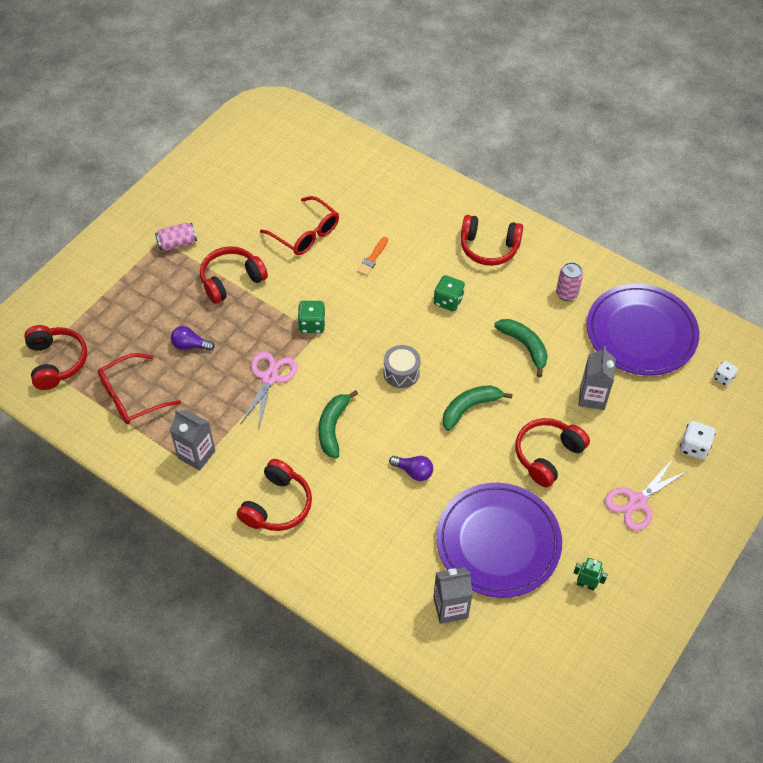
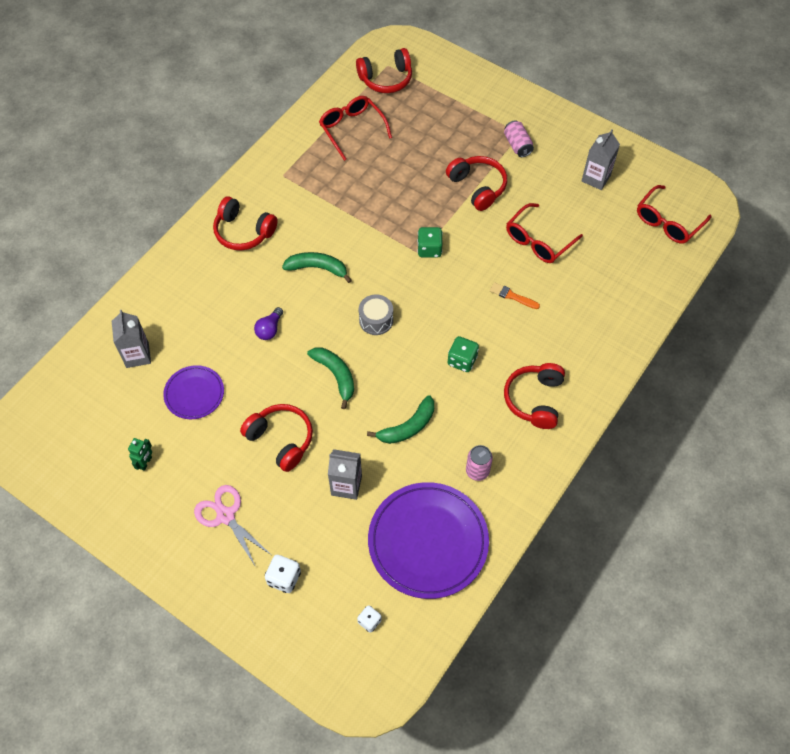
camera: 90 degrees right, 5 degrees up
(190, 345) = (404, 163): purple light bulb -> none
(196, 454) = (294, 175): grey carton -> grey carton (596, 178)
(270, 378) = (370, 220): pink scissors -> none
(289, 135) = (667, 222): none -> red glasses
(498, 542) = (194, 394): purple plate -> purple plate, size x0.54

